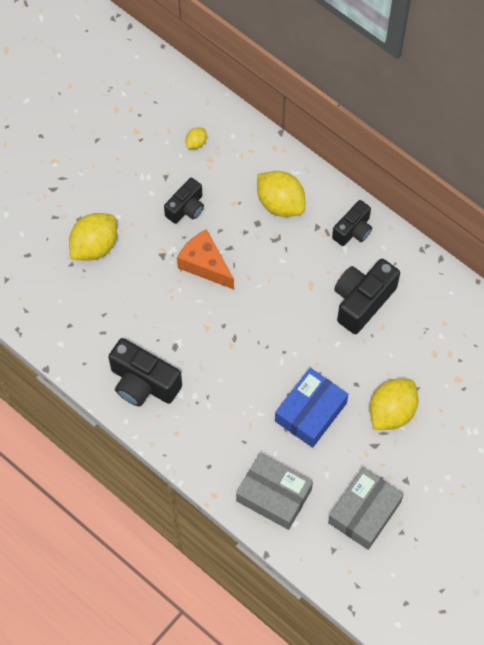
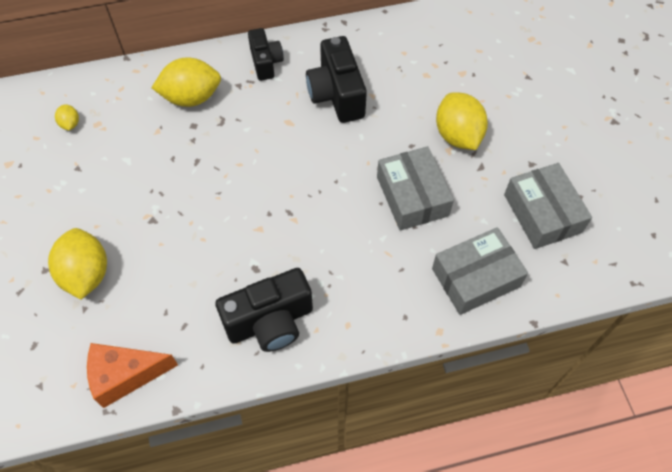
camera: 55 degrees left, 5 degrees down
(186, 208) = (125, 171): black camera -> none
(205, 264) = (195, 190): orange cheese -> orange cheese (125, 375)
(310, 412) = (412, 196): blue box -> grey box

